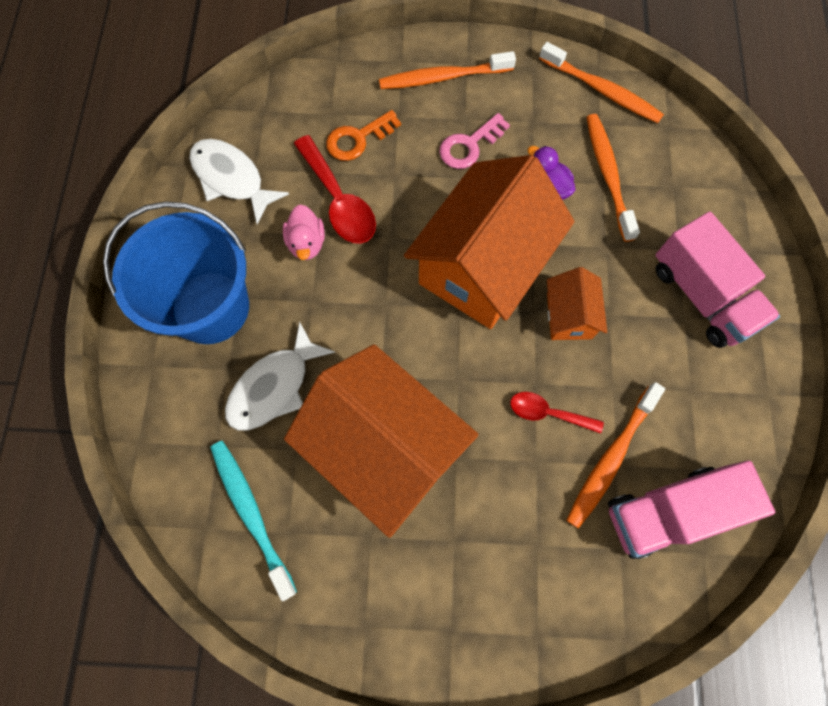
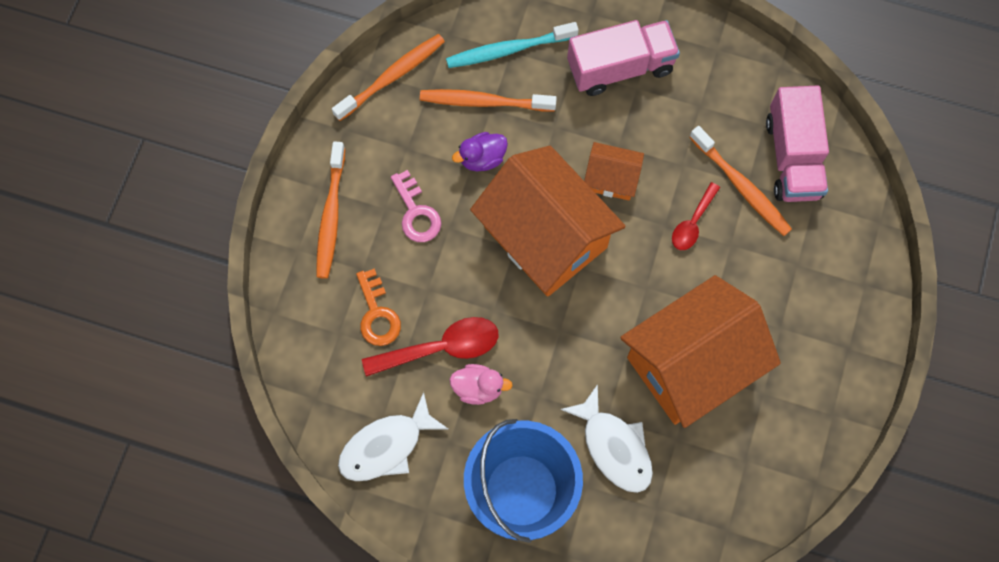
camera: 75 degrees left, 0 degrees up
(251, 514) = (723, 488): turquoise toothbrush -> turquoise toothbrush (508, 50)

